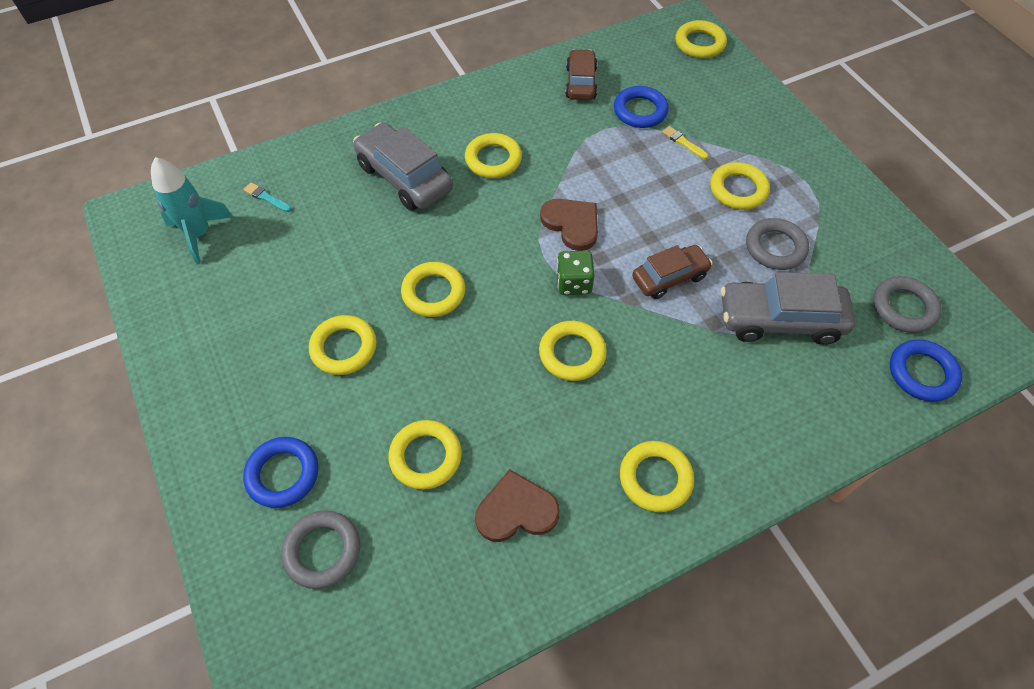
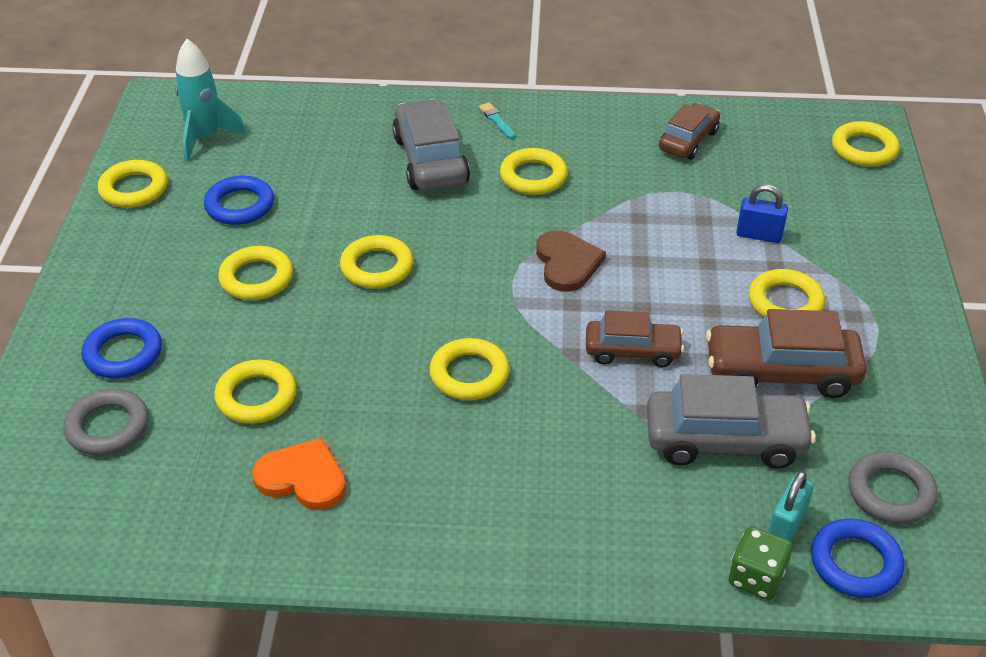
camera: 30 degrees right, 15 degrees down
(266, 197) = (288, 130): turquoise brush -> turquoise brush (496, 120)
(516, 510) = (302, 478): brown heart -> orange heart
(574, 283) = (524, 315): green dice -> green dice (756, 578)
(640, 111) = (734, 189): blue ring -> blue ring (240, 205)
(655, 478) = (461, 516): yellow ring -> yellow ring (134, 189)
(683, 142) = (759, 235): yellow brush -> blue padlock
(775, 247) = (781, 372): grey ring -> brown car
(780, 320) = (725, 440): grey car -> grey car turned 150 degrees clockwise
(864, 368) = (786, 527): none -> turquoise padlock

